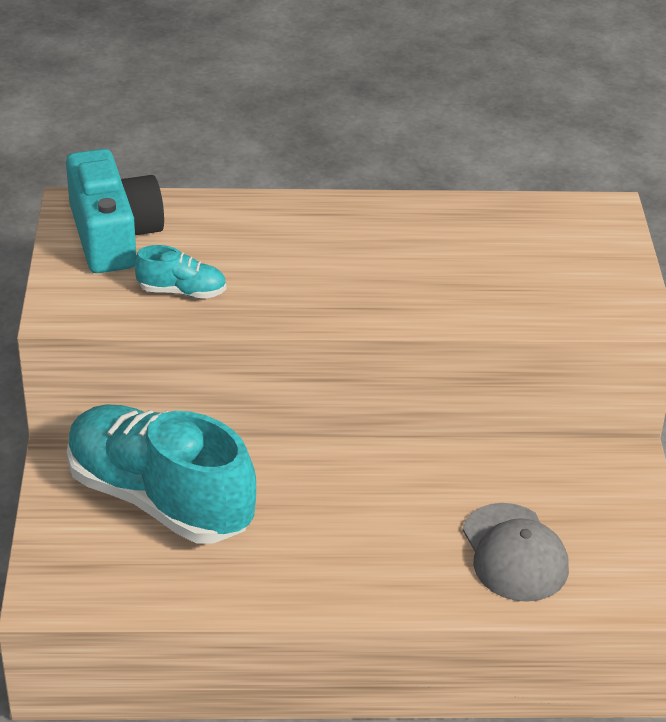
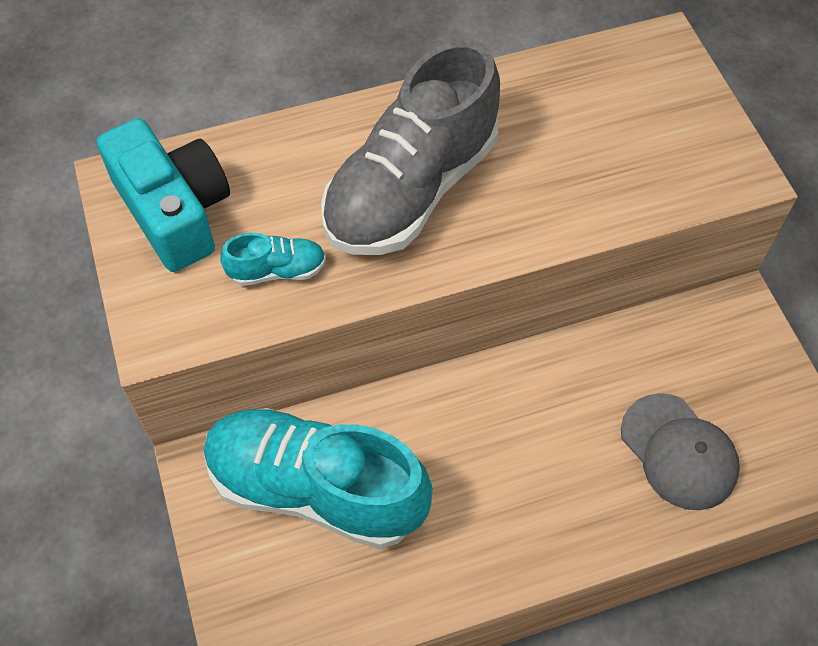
camera: 15 degrees left, 20 degrees up
(324, 263) = (411, 189): none -> grey shoe

